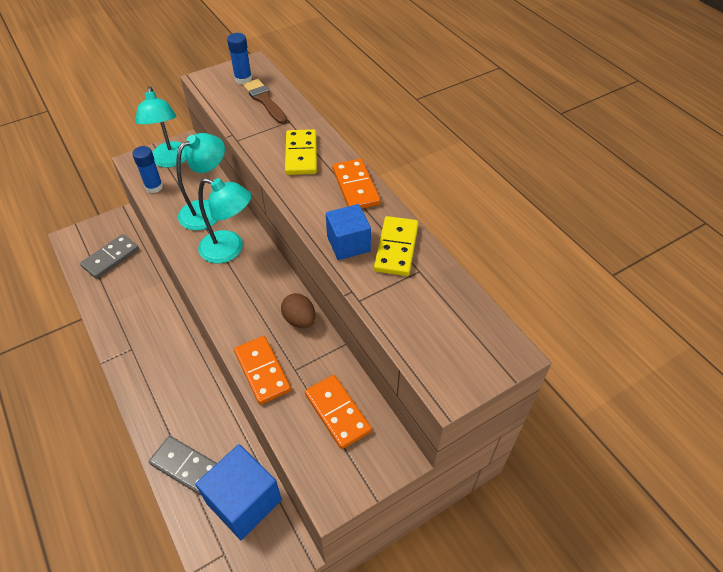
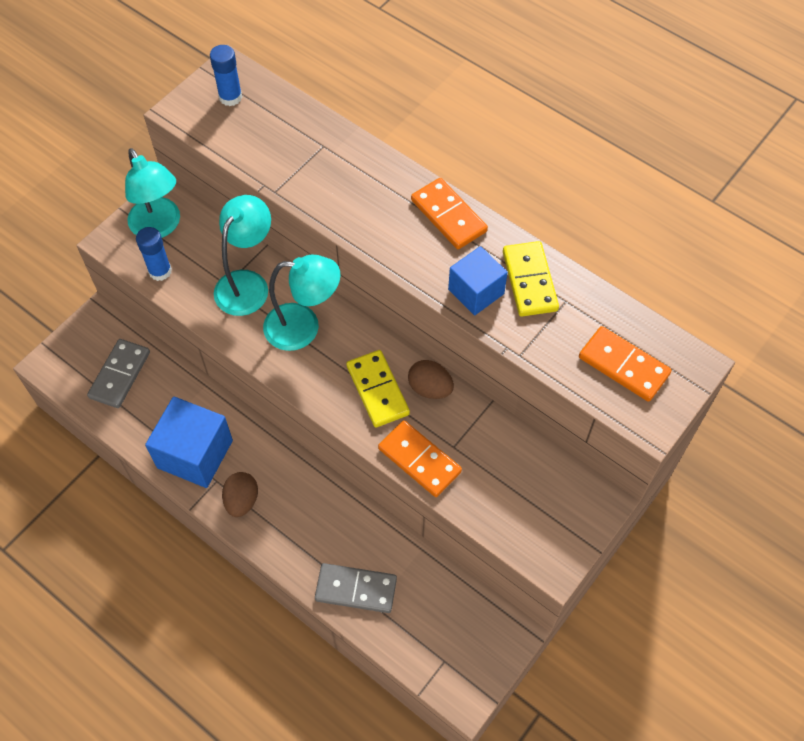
camera: 20 degrees left, 10 degrees up
(140, 369) = (242, 500): none -> brown egg
(244, 501) = (438, 602): blue cube -> blue cube (195, 454)
(264, 100) = (276, 123): brown brush -> none
(301, 154) = (363, 190): yellow domino -> yellow domino (377, 390)
(337, 412) = (521, 478): orange domino -> orange domino (623, 365)

